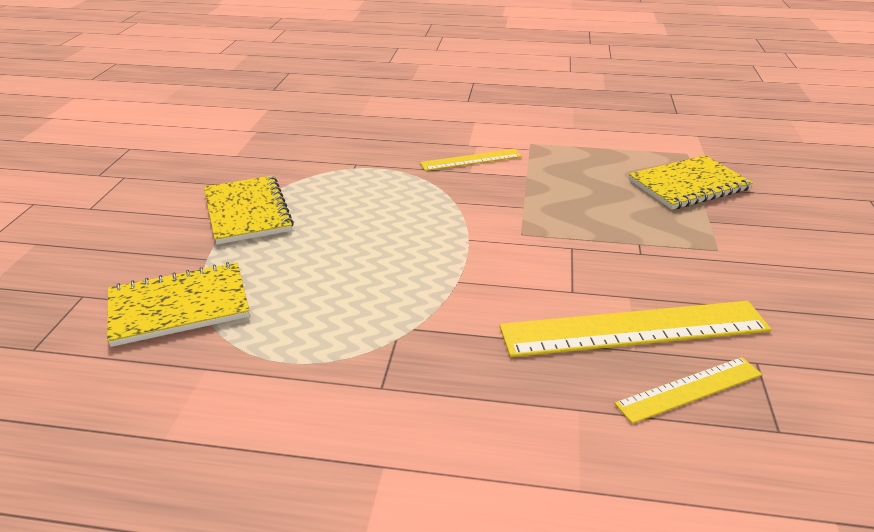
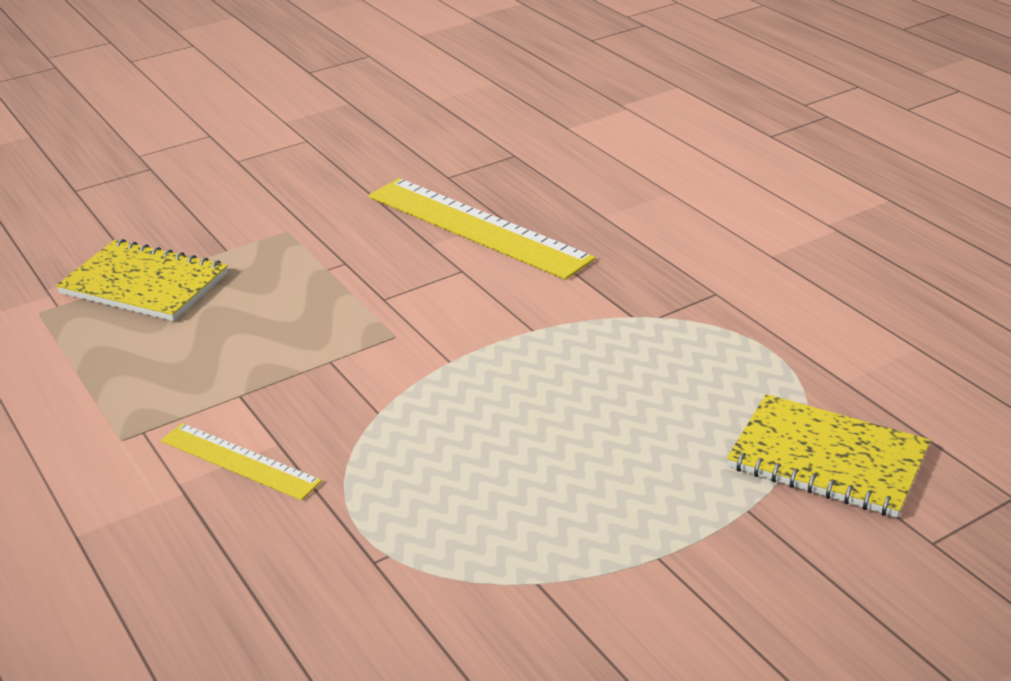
camera: 130 degrees left, 0 degrees up
(247, 212) = (628, 560): yellow notebook -> none
(689, 389) = (519, 188): yellow ruler -> none

